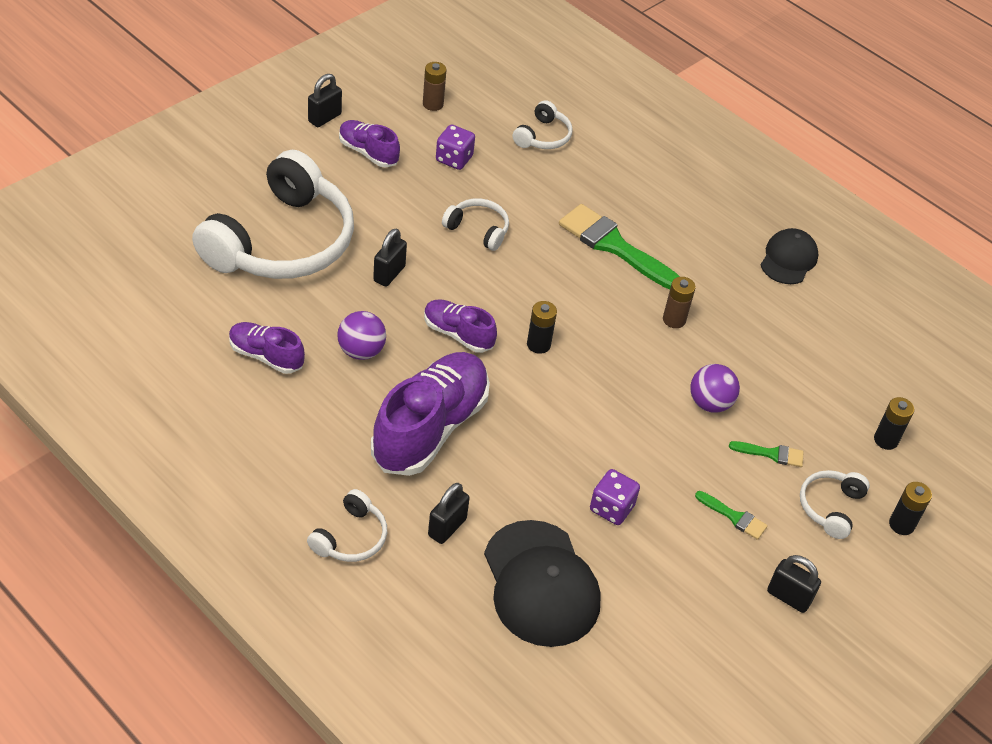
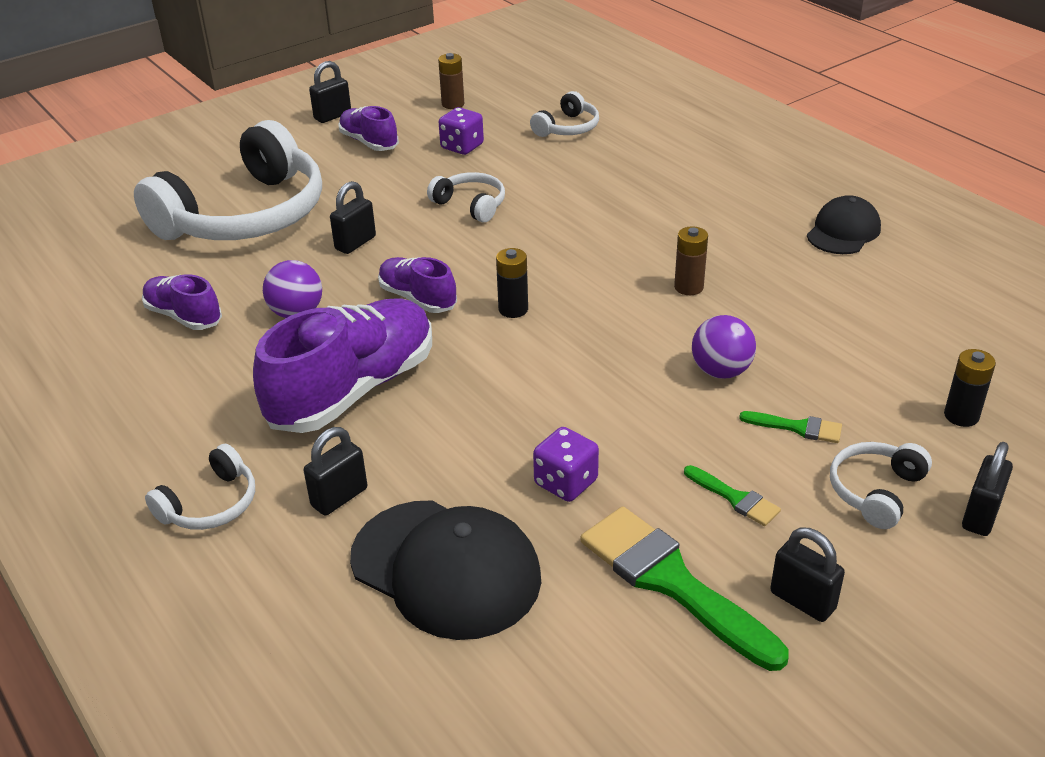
camera: 15 degrees right, 10 degrees down
(541, 584) = (446, 568): black cap -> black cap turned 45 degrees counterclockwise
(614, 246) = (628, 219): green brush -> green brush (671, 582)
(901, 524) = (980, 515): black battery -> black padlock

